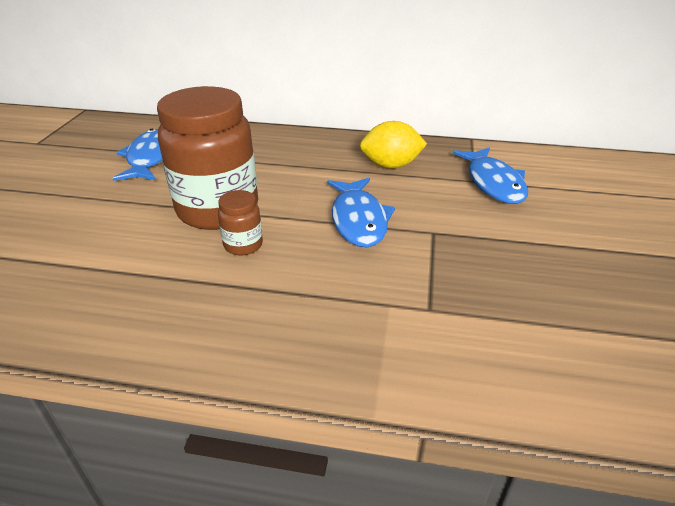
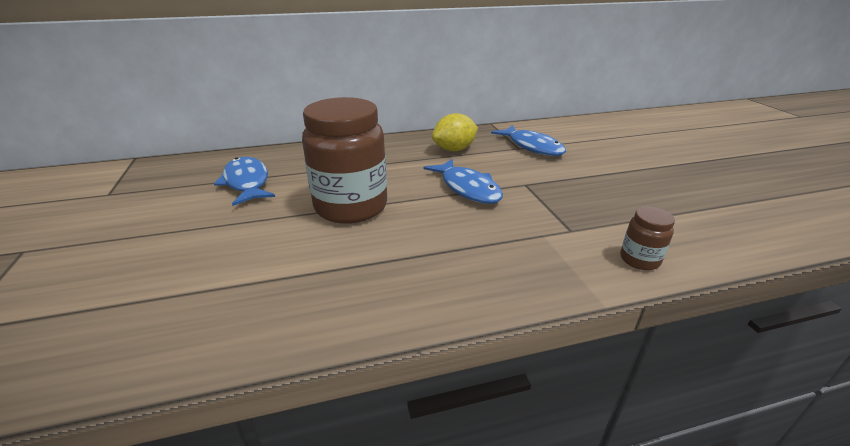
camera: 25 degrees left, 5 degrees down
(243, 245) = (398, 226): brown jar -> brown jar (639, 260)

